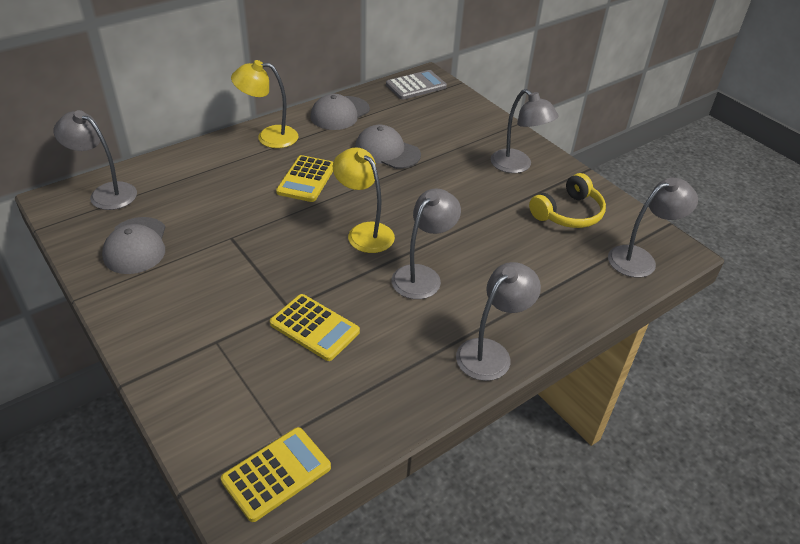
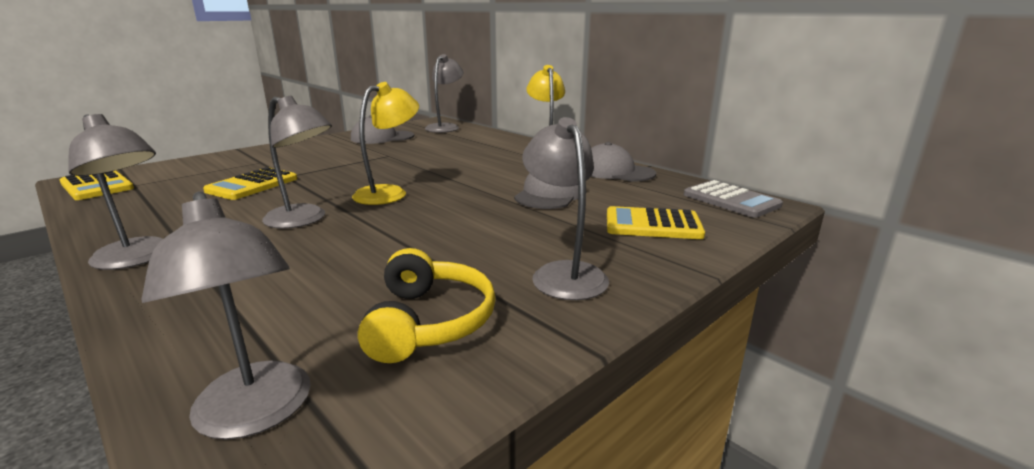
camera: 85 degrees right, 20 degrees down
(306, 179) = (479, 168): yellow calculator -> yellow calculator (652, 225)
(517, 166) = (563, 273): grey lamp -> grey lamp turned 120 degrees clockwise
(568, 213) = (428, 322): yellow headphones -> yellow headphones turned 135 degrees counterclockwise

